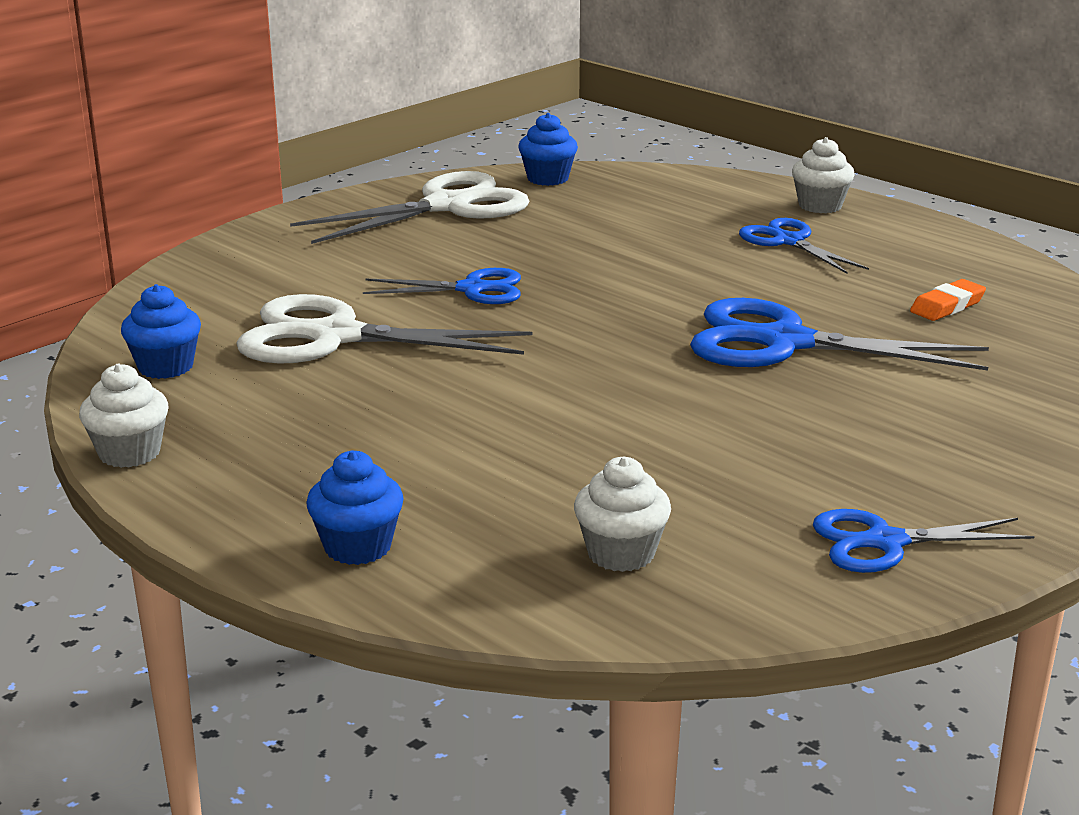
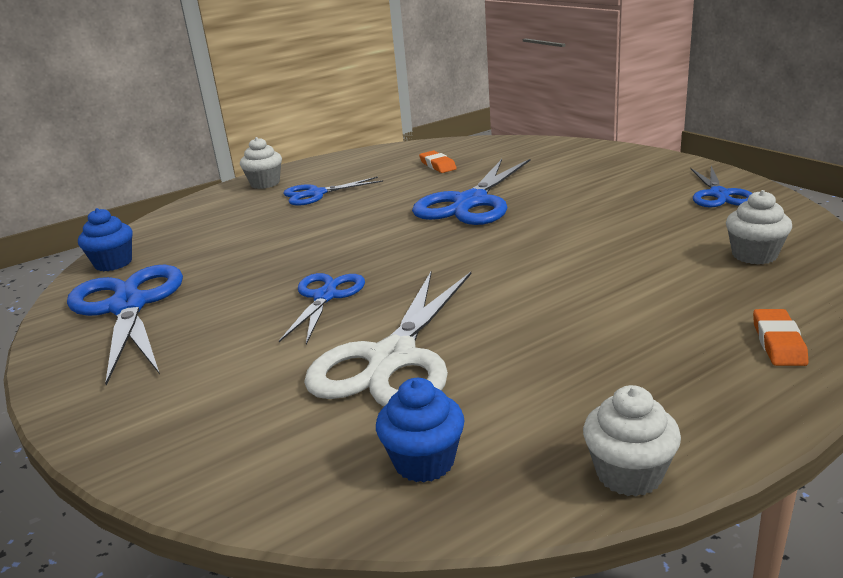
camera: 75 degrees left, 0 degrees up
(358, 547) = (778, 342): blue cupcake -> orange eraser
(446, 206) = (128, 307): white scissors -> blue scissors

